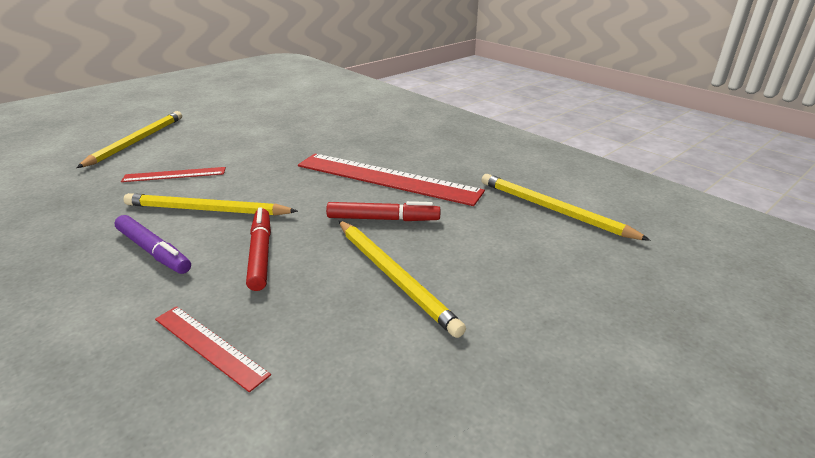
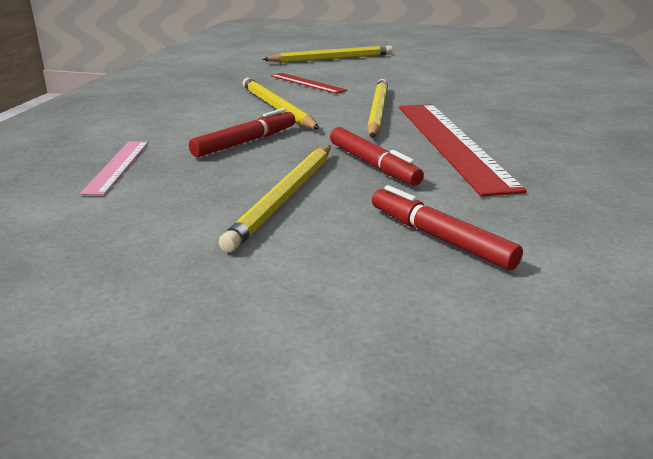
camera: 55 degrees right, 5 degrees down
(154, 251) = (202, 114): purple marker -> none
(209, 346) = (117, 166): red ruler -> pink ruler
(513, 244) = (439, 238): none -> red marker
(553, 210) = (569, 243): yellow pencil -> yellow pencil (377, 112)

